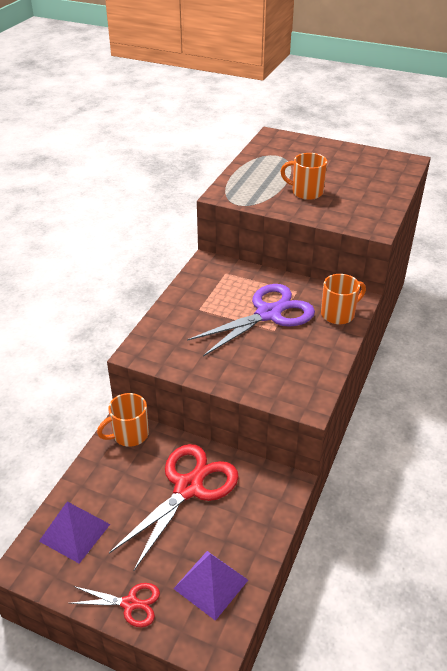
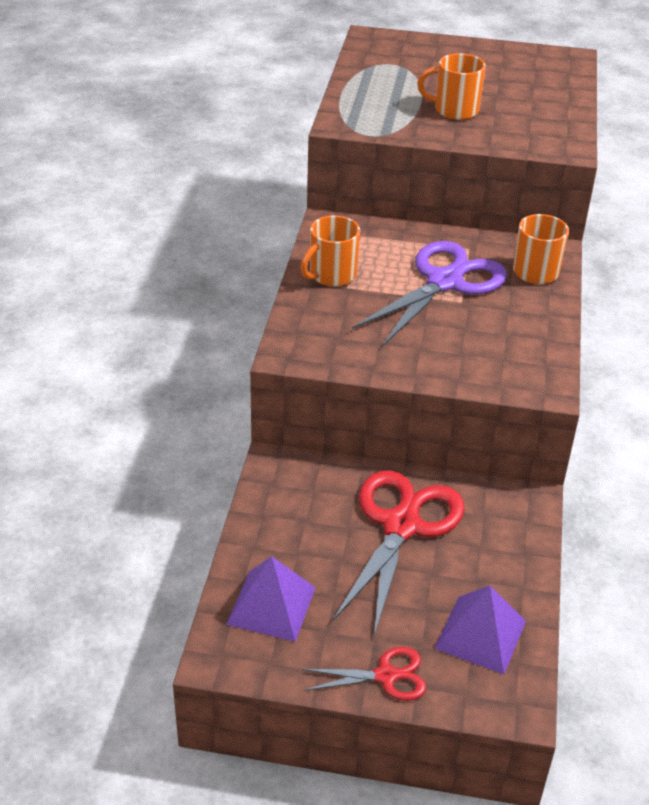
camera: 15 degrees left, 0 degrees up
(129, 435) = (290, 473): orange mug -> orange mug (331, 275)

